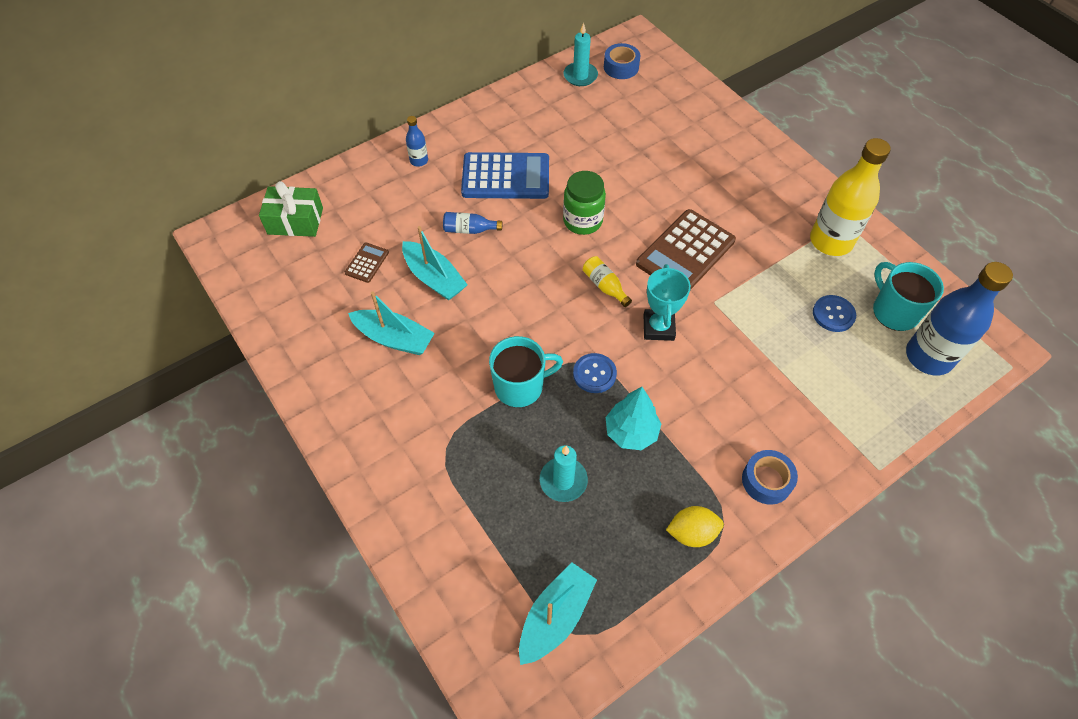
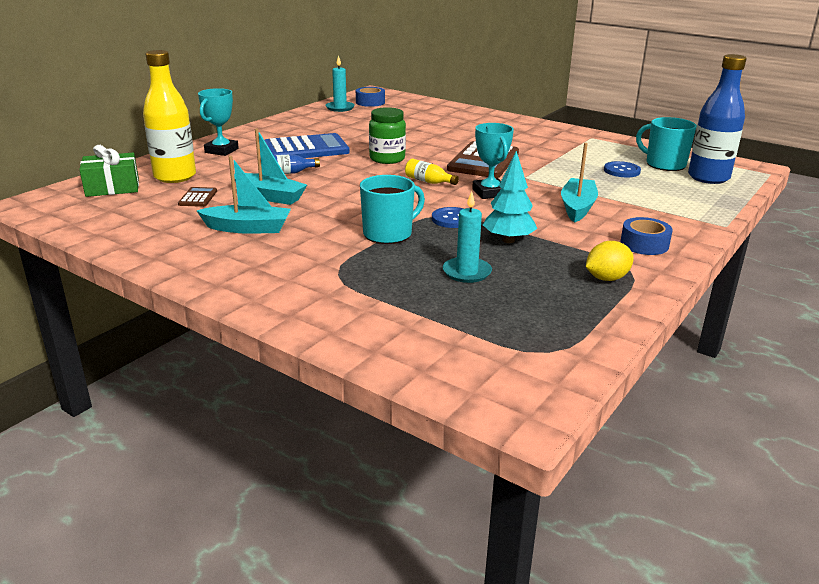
camera: 20 degrees left, 30 degrees down
(419, 161) = (221, 150): blue bottle -> turquoise trophy
(555, 617) = (520, 345): turquoise boat -> turquoise boat (577, 207)
(831, 241) = (590, 145): yellow bottle -> yellow bottle (175, 176)

